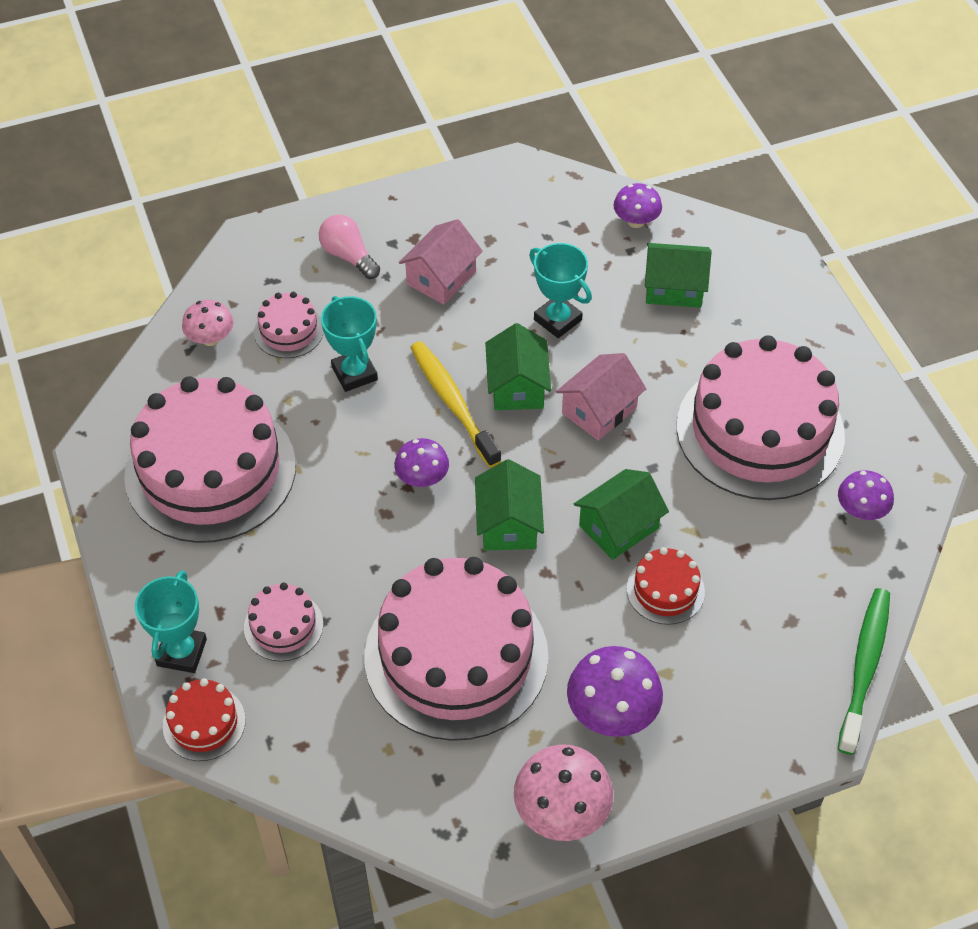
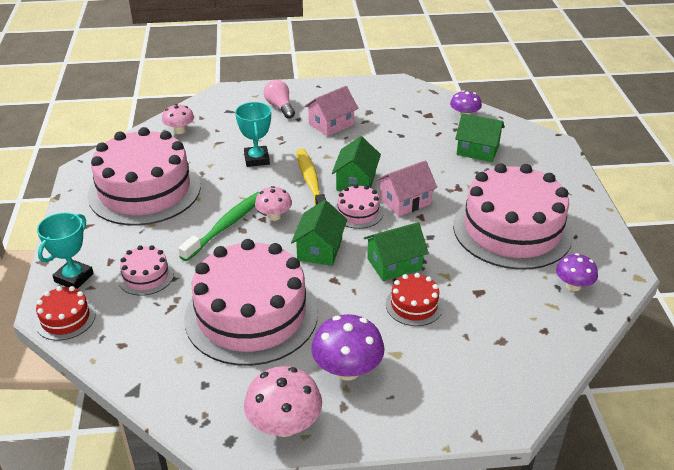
camera: 15 degrees right, 15 degrees down
(288, 331) = (227, 134): pink cake -> pink cake (358, 212)
(422, 478) = (274, 216): purple mushroom -> pink mushroom
(558, 320) = (396, 154): turquoise trophy -> none
(864, 667) = (550, 381): green toothbrush -> green toothbrush (226, 226)

